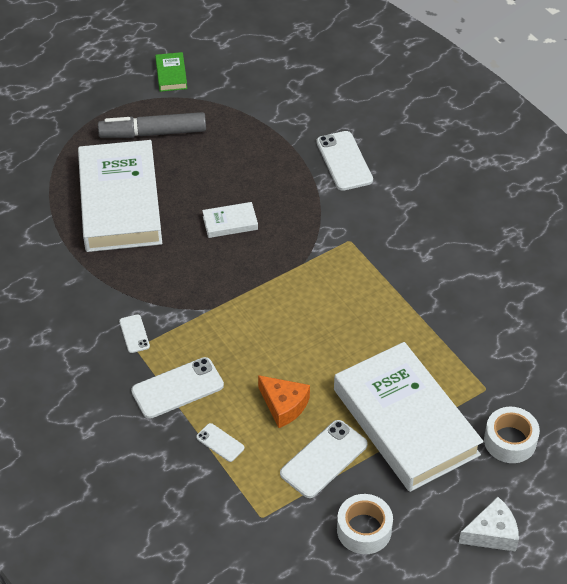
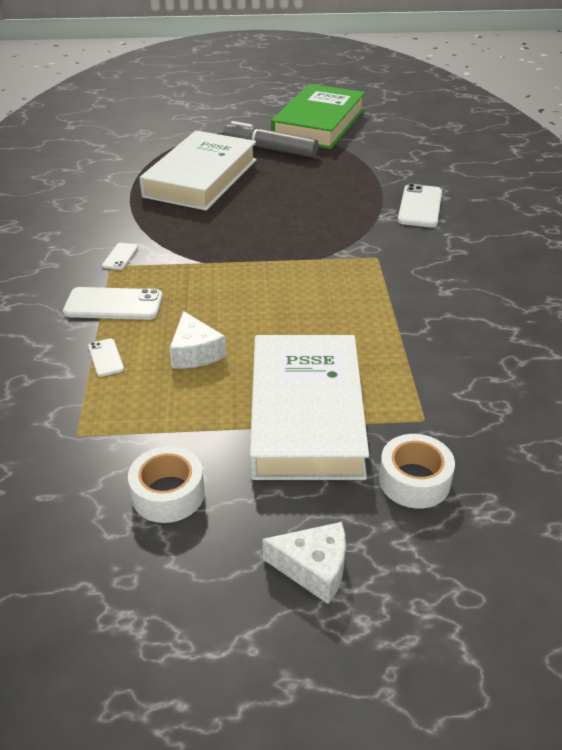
camera: 30 degrees right, 10 degrees down
(171, 75) = (318, 124): green book -> green book, size x2.48
(230, 223) = (278, 215): white book -> none
(284, 405) = (195, 352): orange cheese -> white cheese
(324, 459) = (189, 411): white phone -> none

